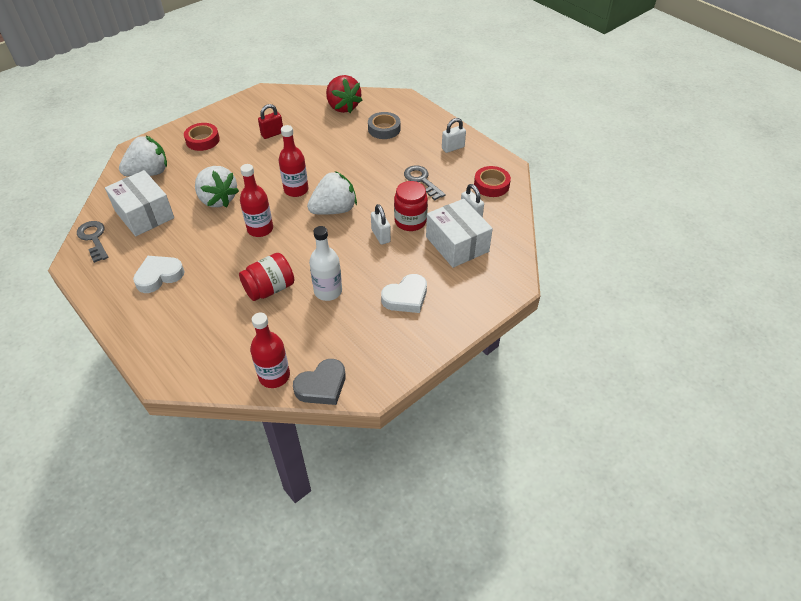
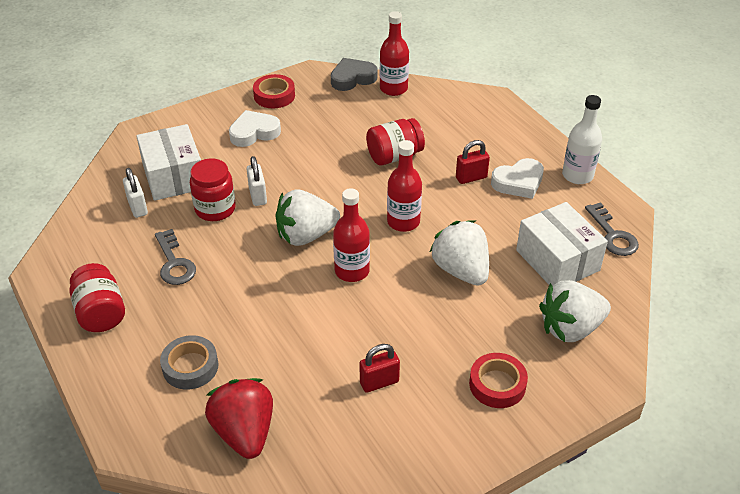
camera: 170 degrees left, 5 degrees down
(201, 275) = (471, 178): none -> red padlock
(328, 291) = (333, 147): white bottle -> white bottle (577, 175)
(453, 148) = (100, 313): white padlock -> red jar
(491, 185) = (85, 244): red tape -> red tape (274, 96)

